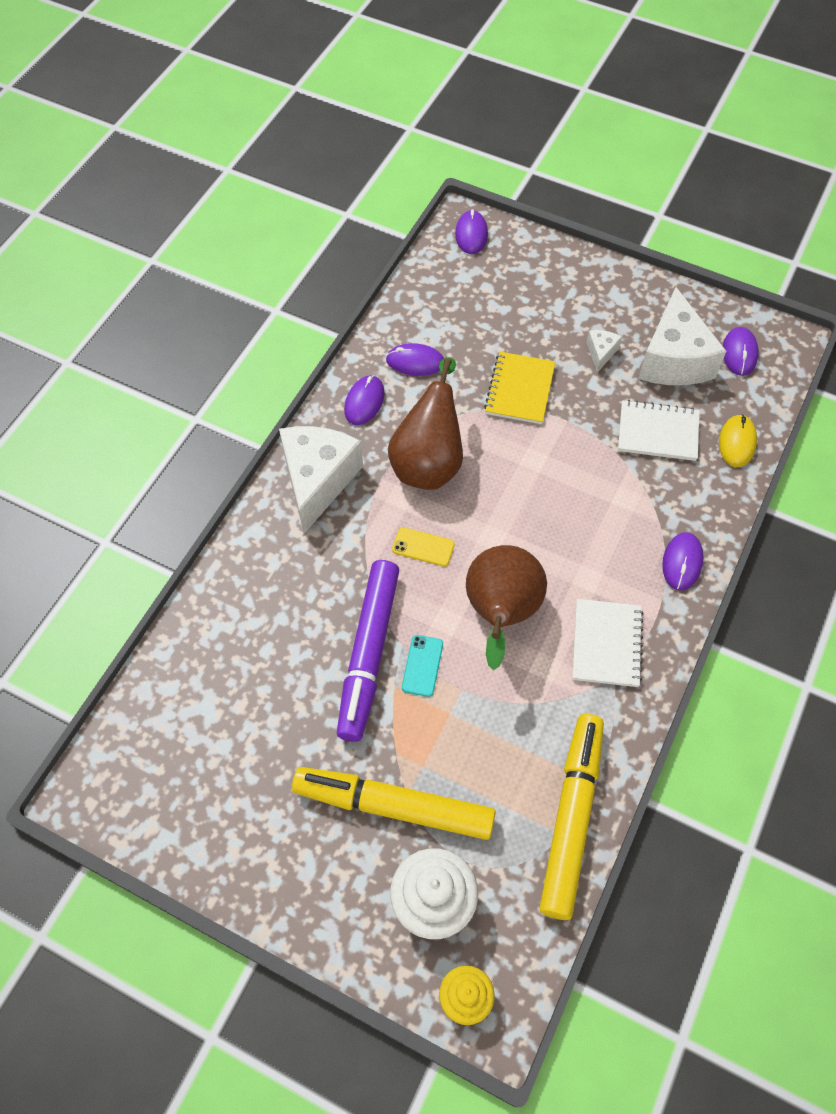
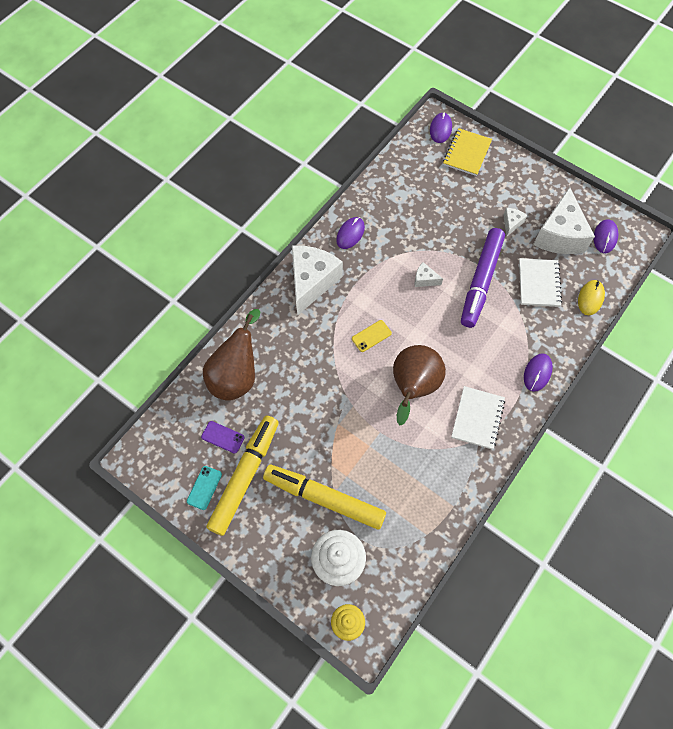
camera: 10 degrees right, 5 degrees up
(217, 738) = (223, 437): none -> purple phone
(369, 654) = (325, 399): purple marker -> purple marker (481, 281)
(415, 362) = (388, 212): purple mouse -> none
(422, 665) = (357, 412): turquoise phone -> turquoise phone (204, 487)
(423, 547) = (371, 336): yellow phone -> yellow phone turned 60 degrees counterclockwise
(429, 461) = (385, 280): brown pear -> brown pear (237, 375)
(488, 452) = (424, 279): none -> white cheese
(520, 390) = (453, 241): yellow notebook -> yellow notebook (467, 153)
(571, 817) = (433, 524): yellow marker -> yellow marker (245, 476)
(657, 432) = (539, 283): white notebook -> white notebook turned 75 degrees clockwise

